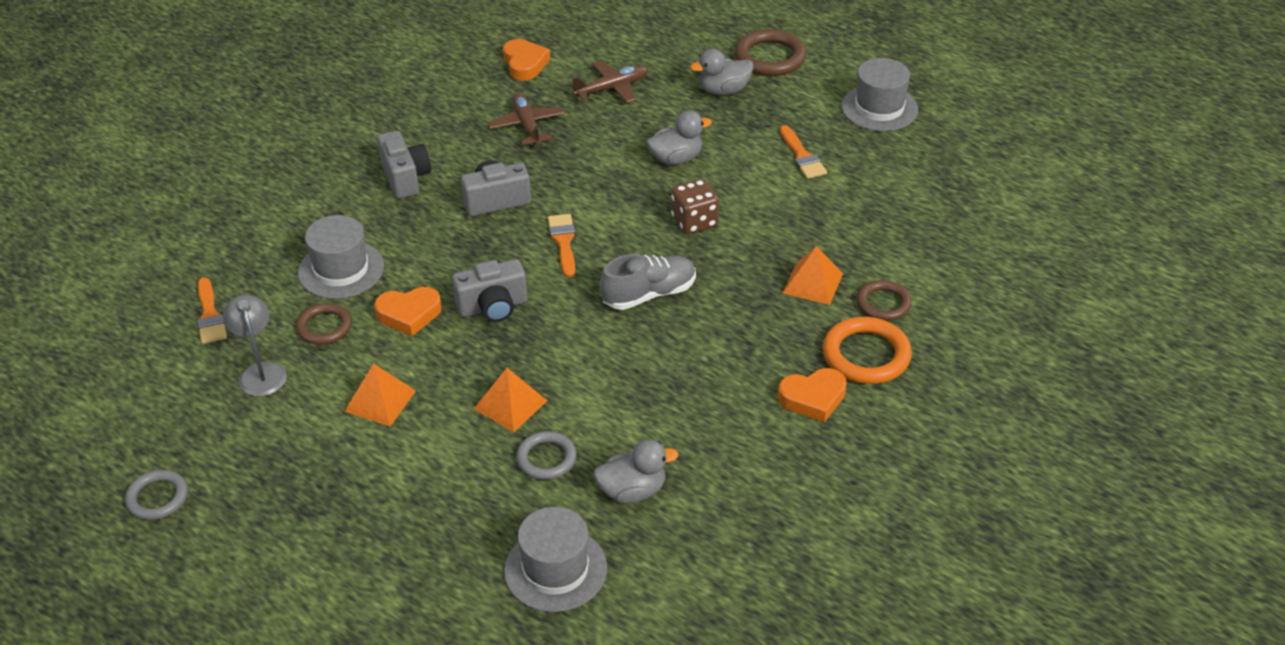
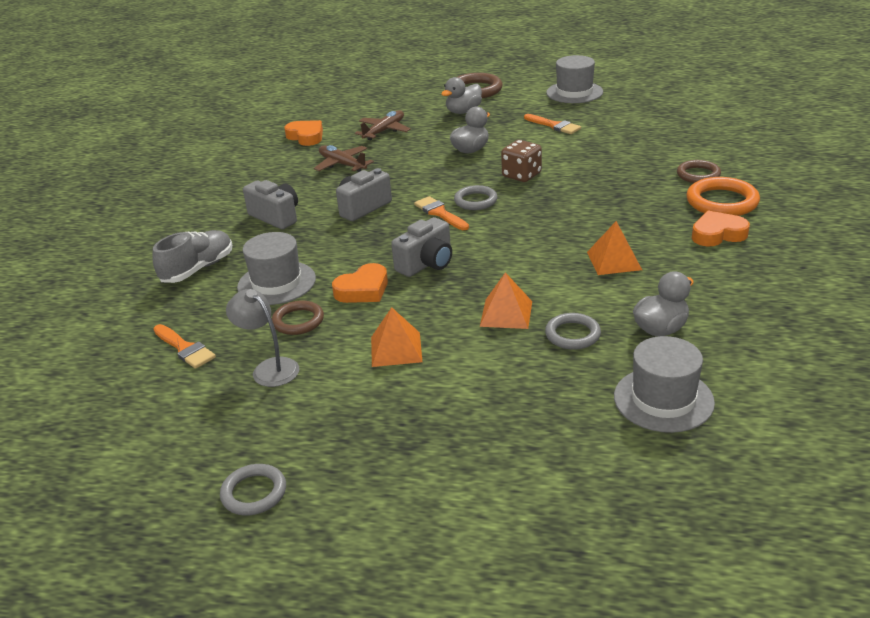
camera: 25 degrees left, 10 degrees down
(614, 239) = (475, 201): none -> grey ring
(649, 294) = (536, 220): grey shoe -> grey shoe (198, 269)
(813, 283) = (640, 179): orange pyramid -> orange pyramid (614, 260)
(813, 398) = (717, 234): orange heart -> orange heart turned 150 degrees counterclockwise

